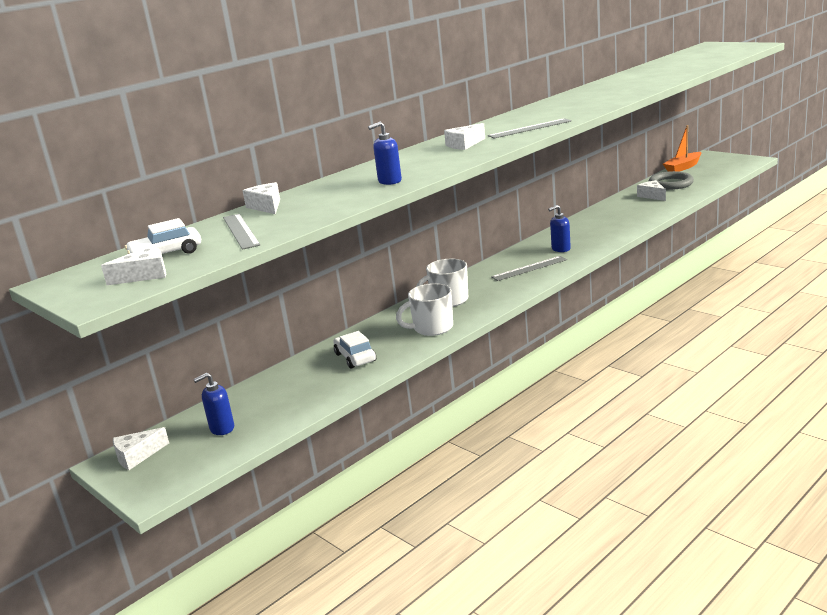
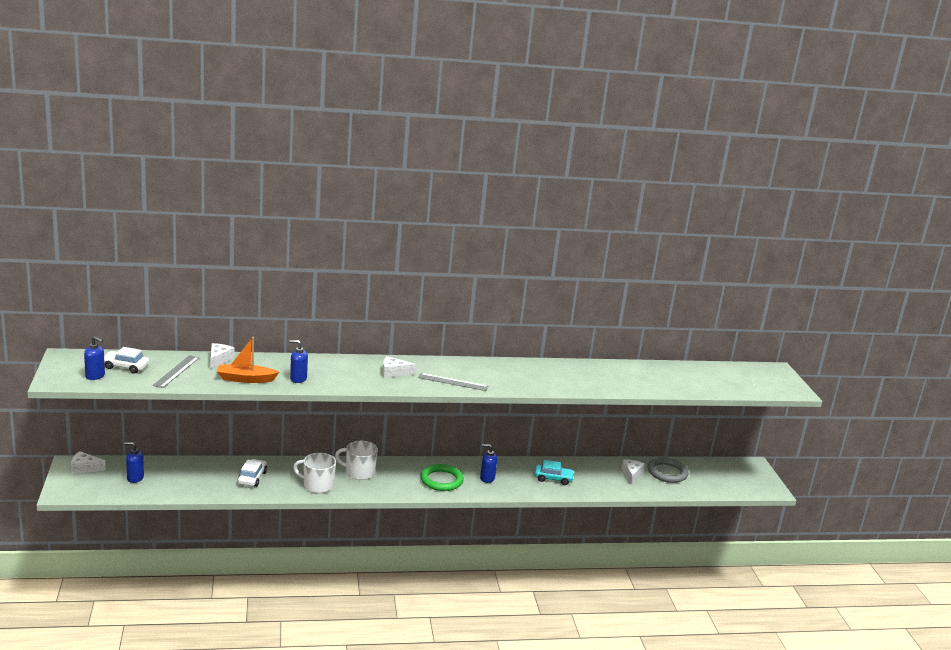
camera: 30 degrees right, 0 degrees up
(145, 275) = (95, 376): white cheese -> blue soap dispenser
(529, 268) = (441, 480): grey ruler -> green ring
(607, 224) = (553, 478): none -> turquoise car
(683, 167) = (709, 464): orange boat -> orange boat (245, 379)

